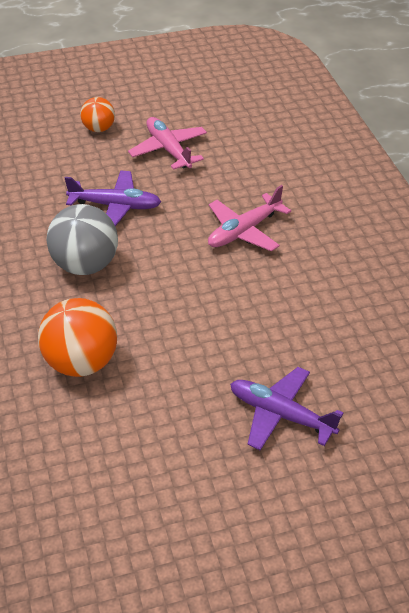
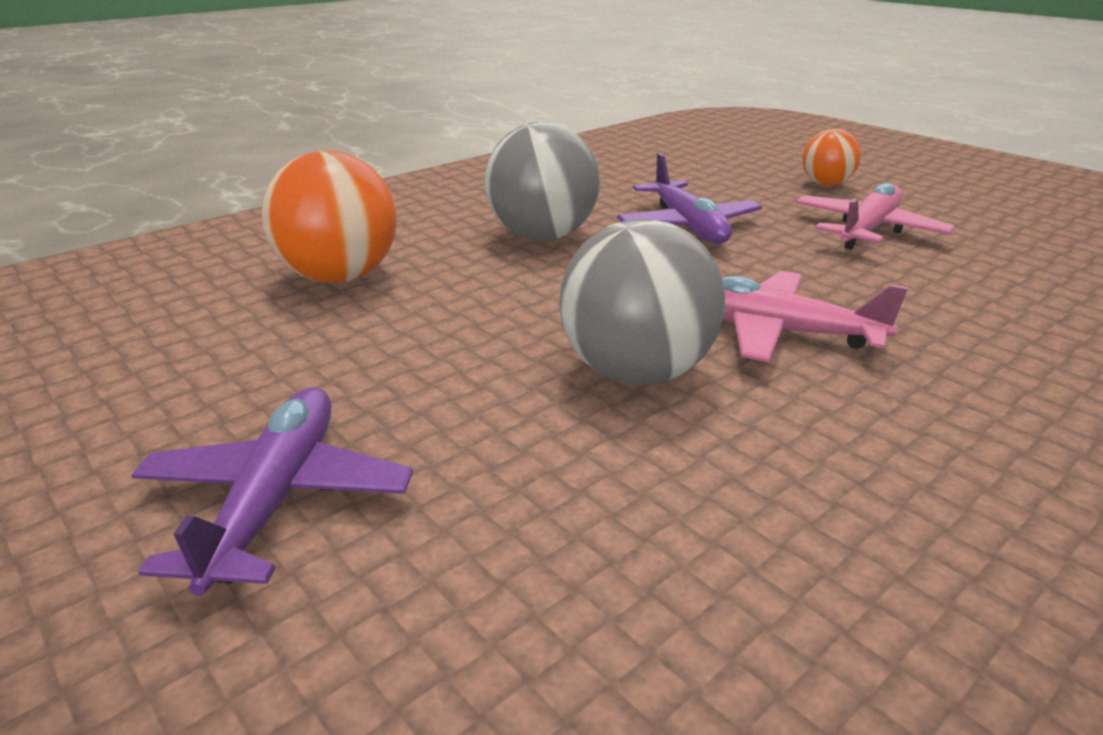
camera: 65 degrees right, 15 degrees down
(251, 286) = (636, 372): none -> grey ball

